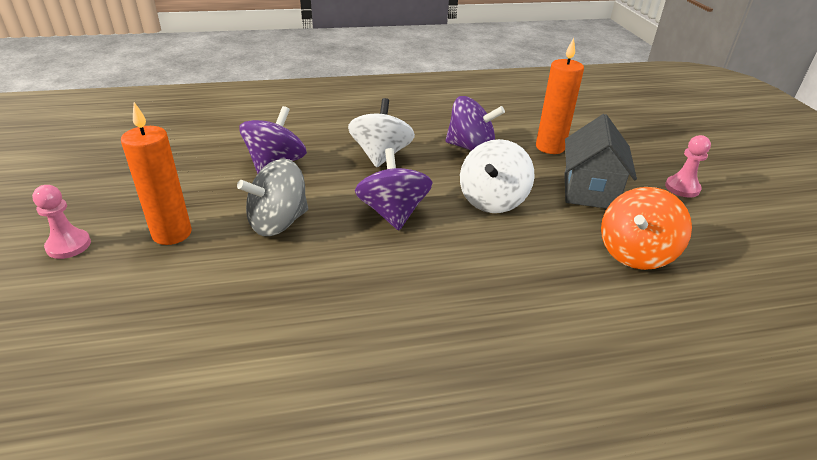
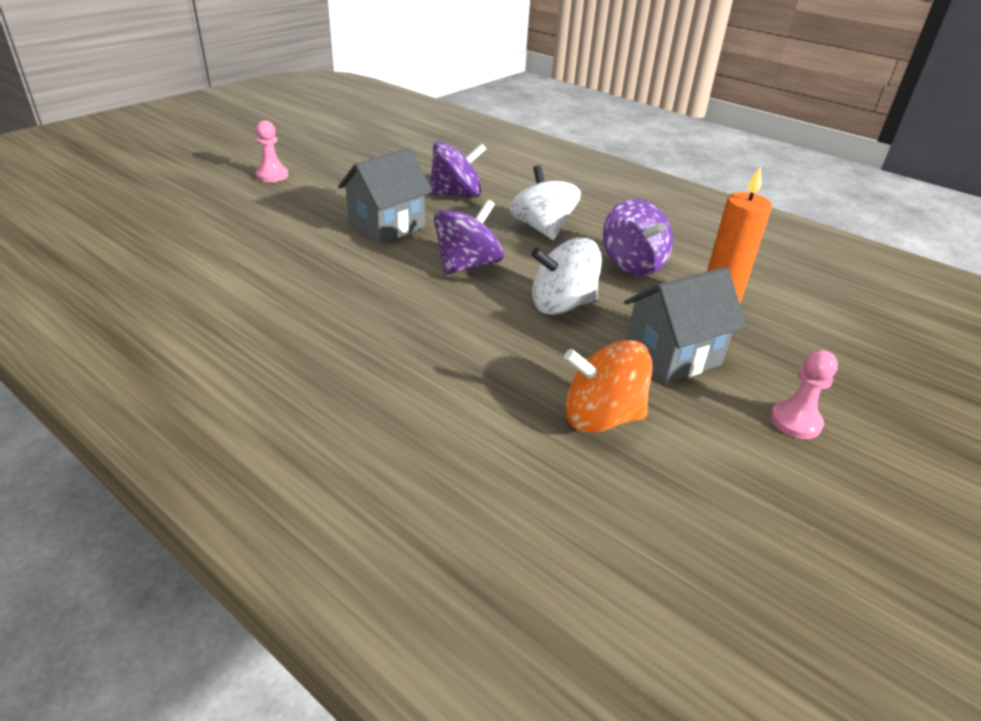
camera: 50 degrees right, 0 degrees up
(172, 233) = (324, 198): orange candle -> none
(278, 222) = (387, 226): grey spinning top -> grey house
(381, 155) = (542, 228): white spinning top -> white spinning top turned 75 degrees counterclockwise

